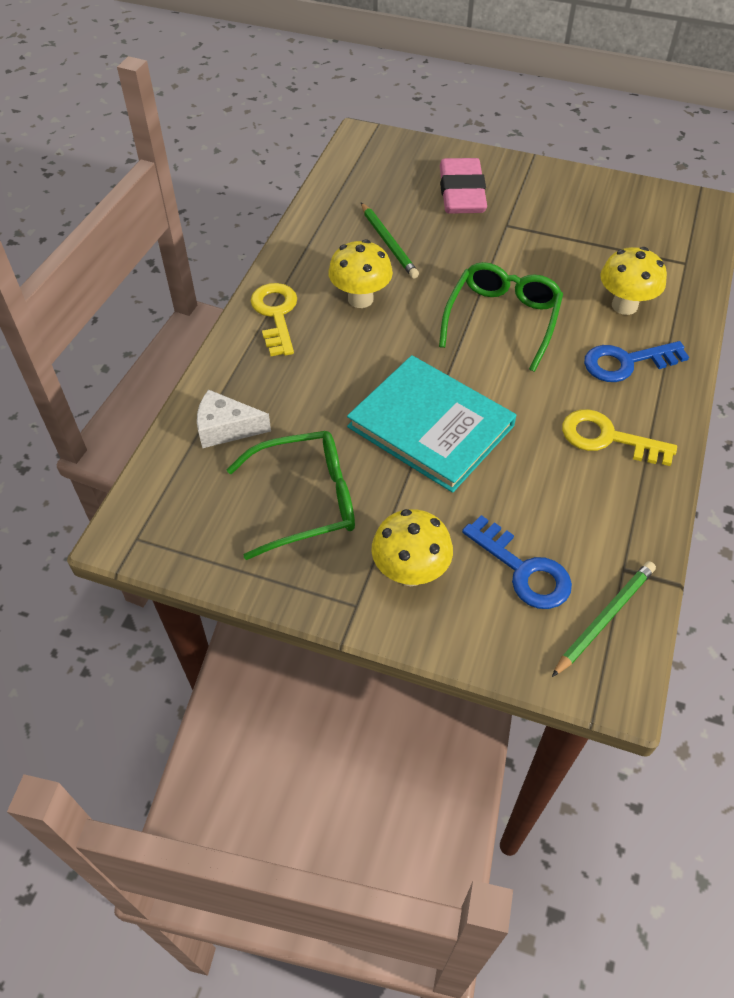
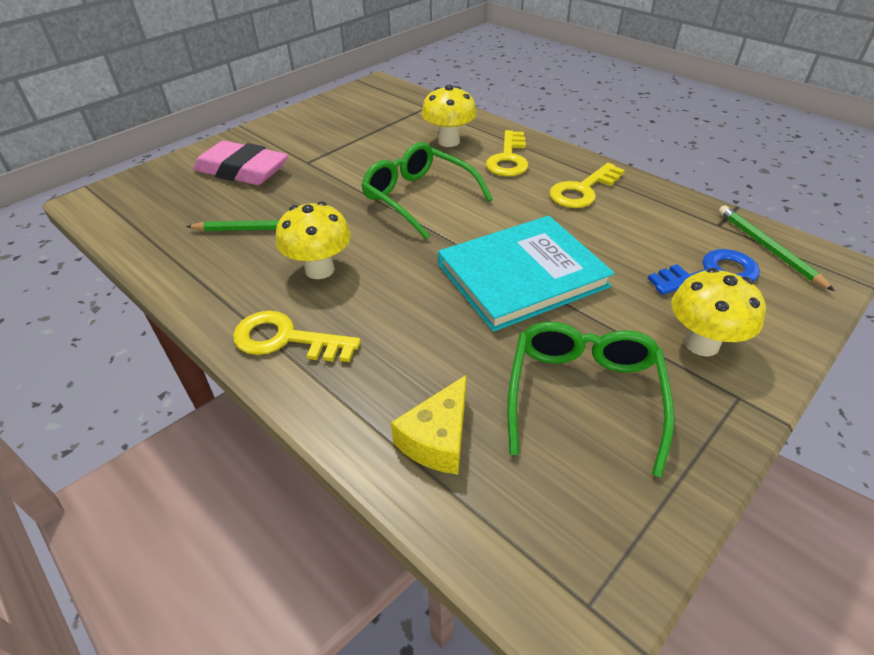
camera: 65 degrees left, 10 degrees down
(226, 428) = (437, 439): white cheese -> yellow cheese
(626, 362) = (508, 159): blue key -> yellow key

